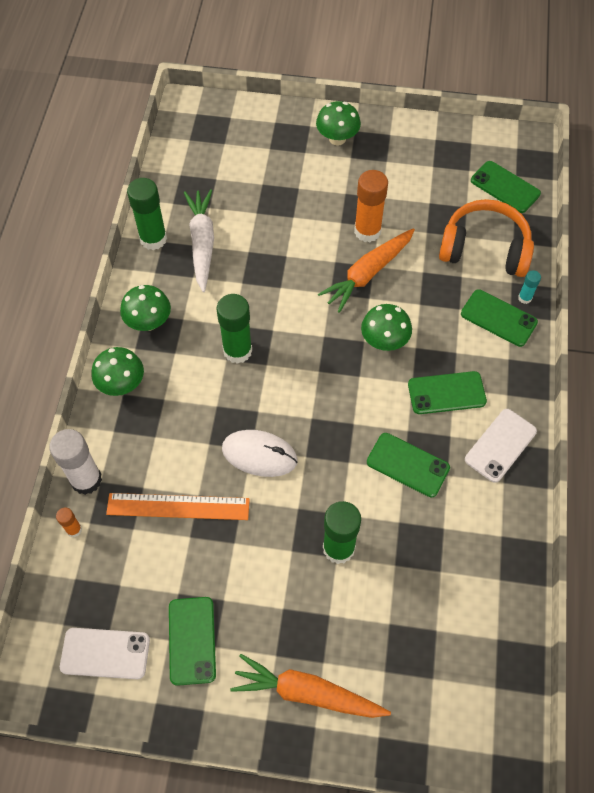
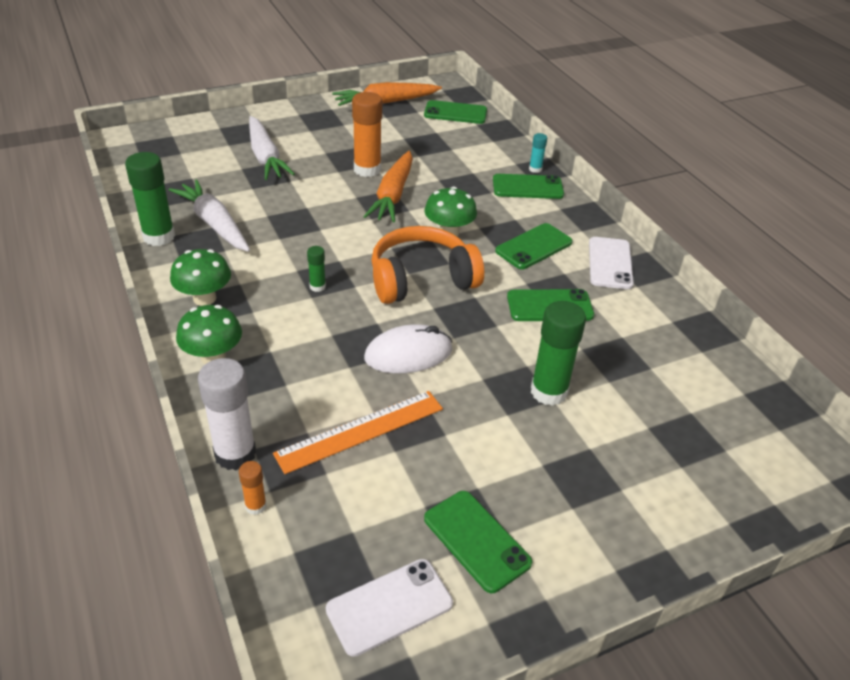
camera: 35 degrees left, 20 degrees down
(237, 351) = (317, 286): green glue stick -> green glue stick, size x0.49
(290, 178) = (265, 157): none -> white carrot
(307, 692) = (631, 523): orange carrot -> orange carrot (385, 102)
(337, 139) = (287, 123): green mushroom -> none
(484, 249) = (475, 151): orange headphones -> orange headphones (421, 280)

